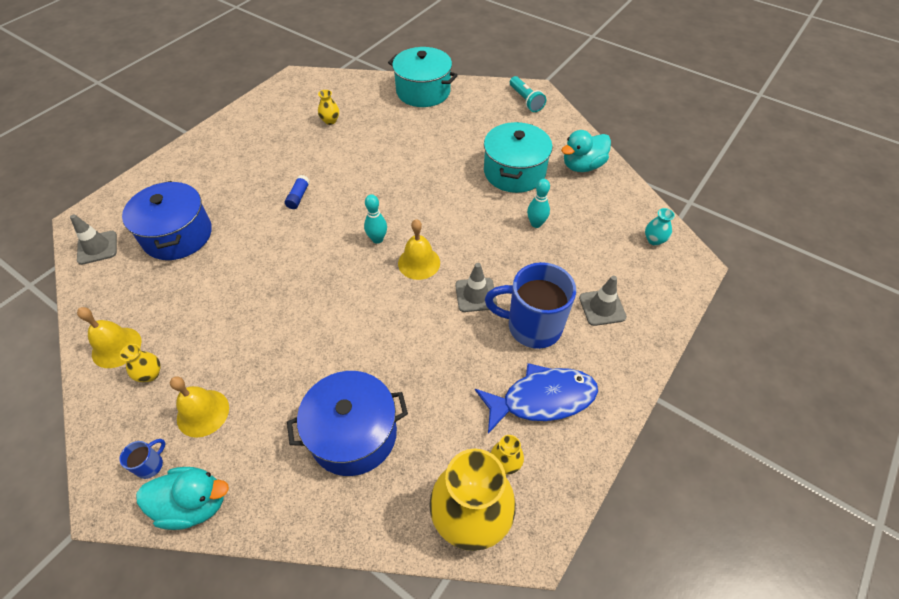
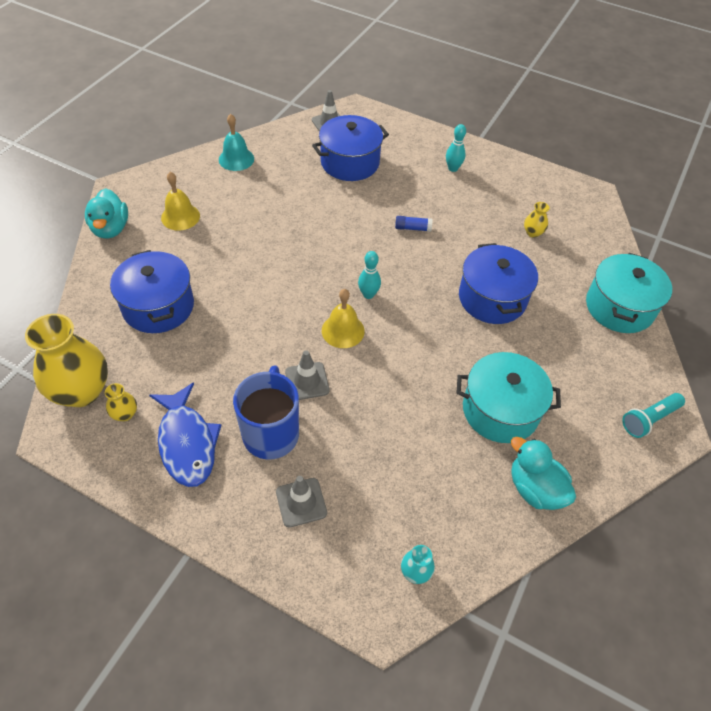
camera: 80 degrees right, 0 degrees up
(116, 347) = (236, 159): yellow bell -> turquoise bell
(150, 374) = (213, 182): yellow vase -> none
(151, 465) = (141, 200): blue mug -> none
(400, 157) = (492, 298): none -> blue pot
(536, 224) = (417, 435): turquoise bowling pin -> turquoise bowling pin (453, 168)

